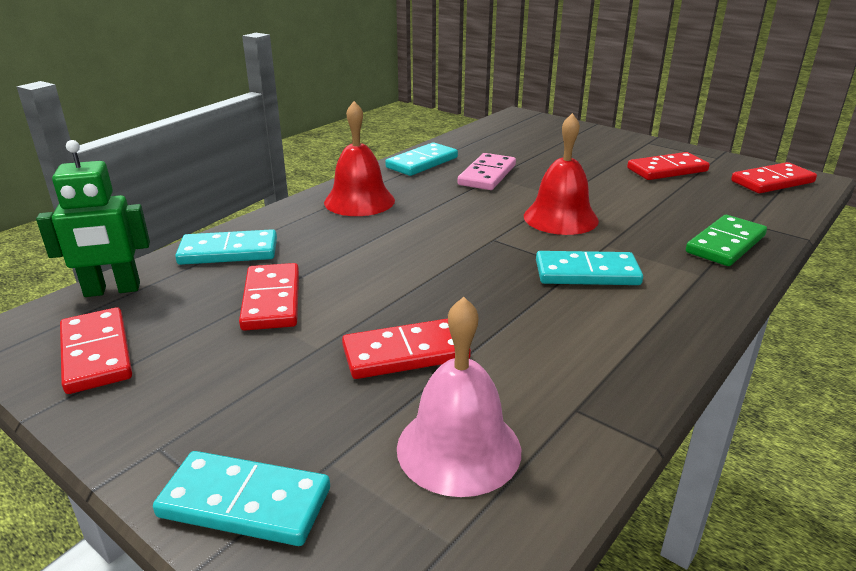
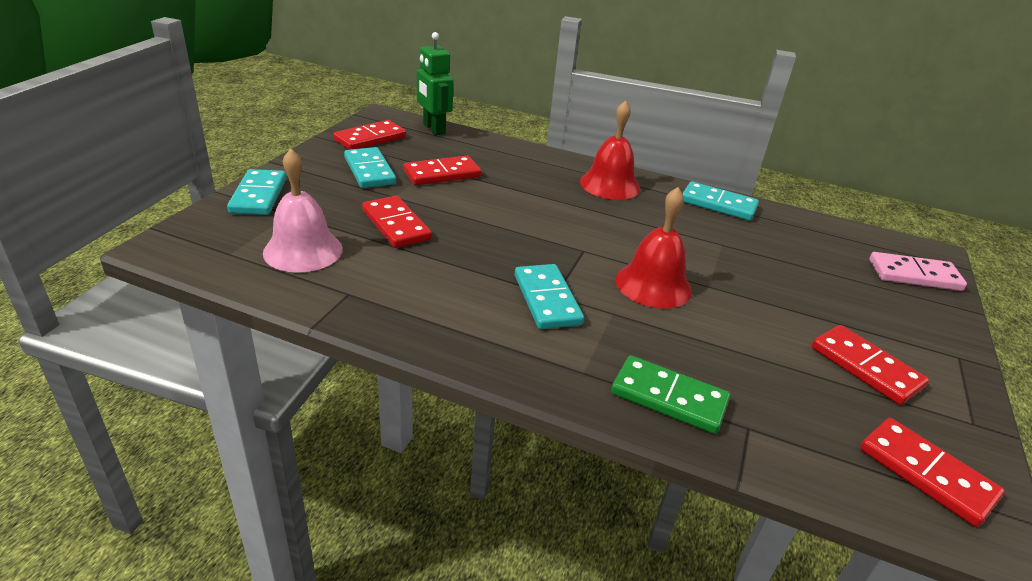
camera: 70 degrees right, 5 degrees up
(228, 252) = (496, 151): turquoise domino -> turquoise domino (369, 171)
(487, 175) = (722, 240): pink domino -> pink domino (914, 275)

